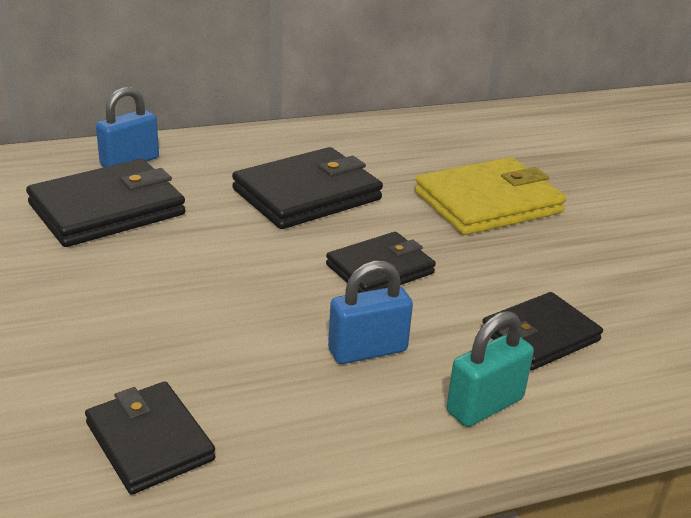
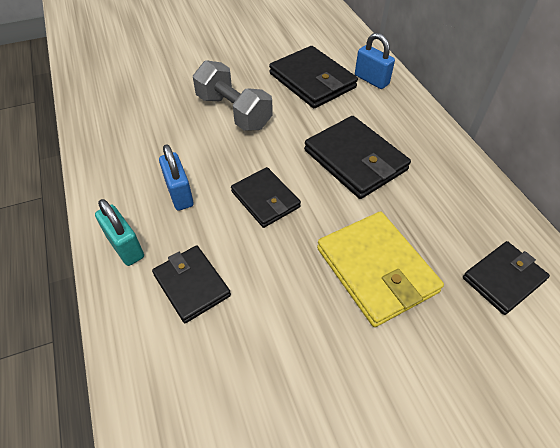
camera: 90 degrees right, 20 degrees up
(150, 441) = (120, 122): black wallet -> black wallet (503, 279)
(165, 291) = (234, 112): none -> grey dumbbell

